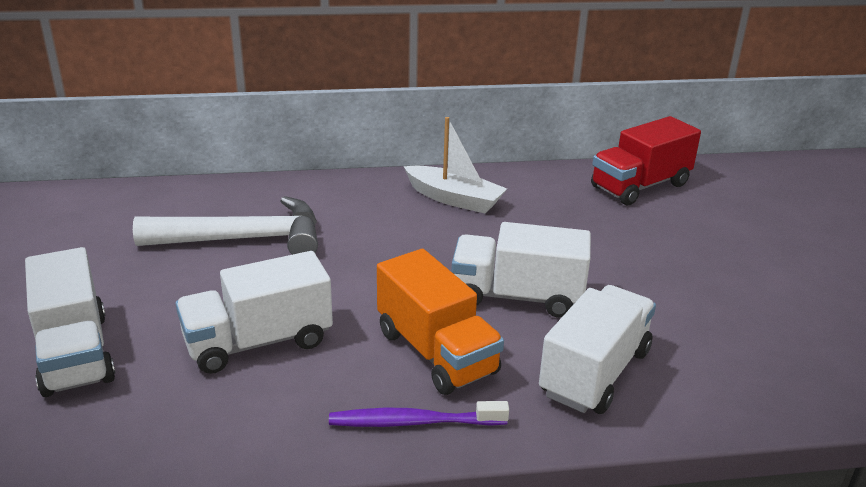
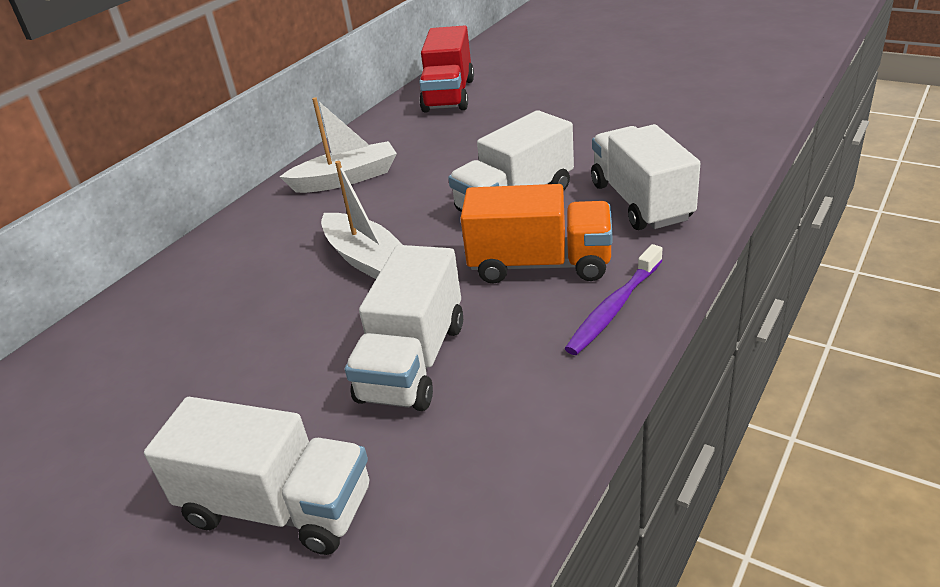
camera: 45 degrees left, 5 degrees up
(244, 239) = (236, 318): white hammer -> none
(360, 261) = (366, 259): none -> white boat

